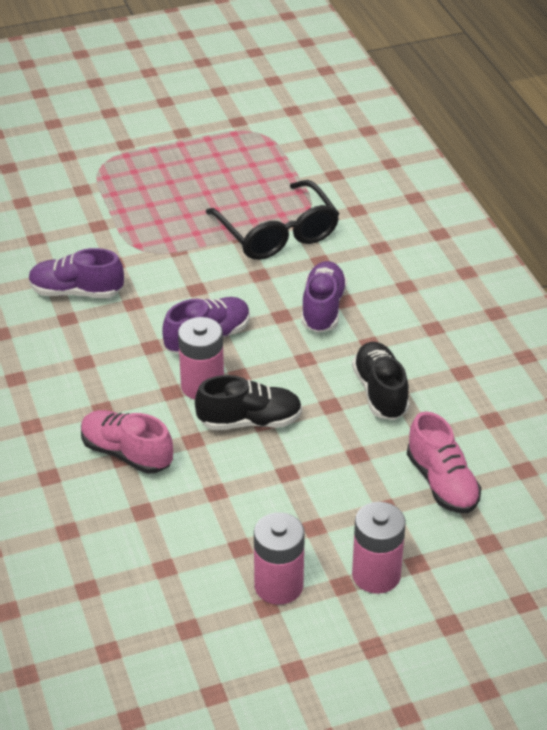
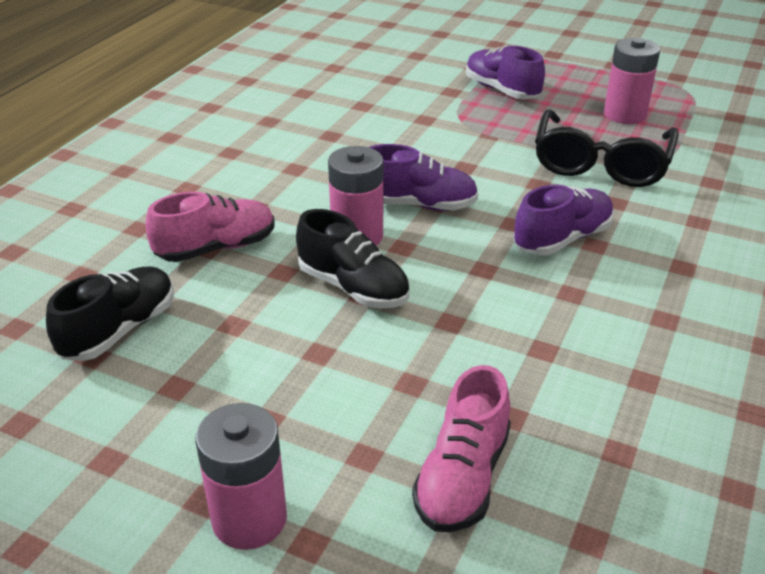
camera: 45 degrees right, 5 degrees down
(76, 292) = (365, 123): purple shoe -> purple shoe (501, 90)
(126, 453) = (216, 248): pink shoe -> pink shoe turned 75 degrees clockwise
(278, 586) = (148, 449): pink battery -> pink battery (624, 114)
(380, 392) = (519, 342): black shoe -> black shoe (120, 330)

